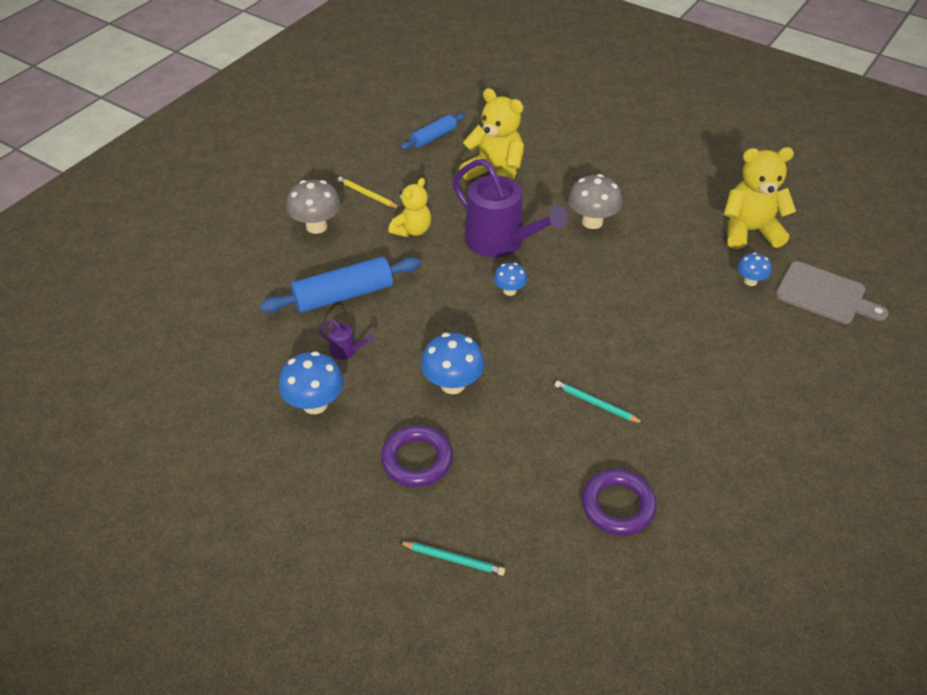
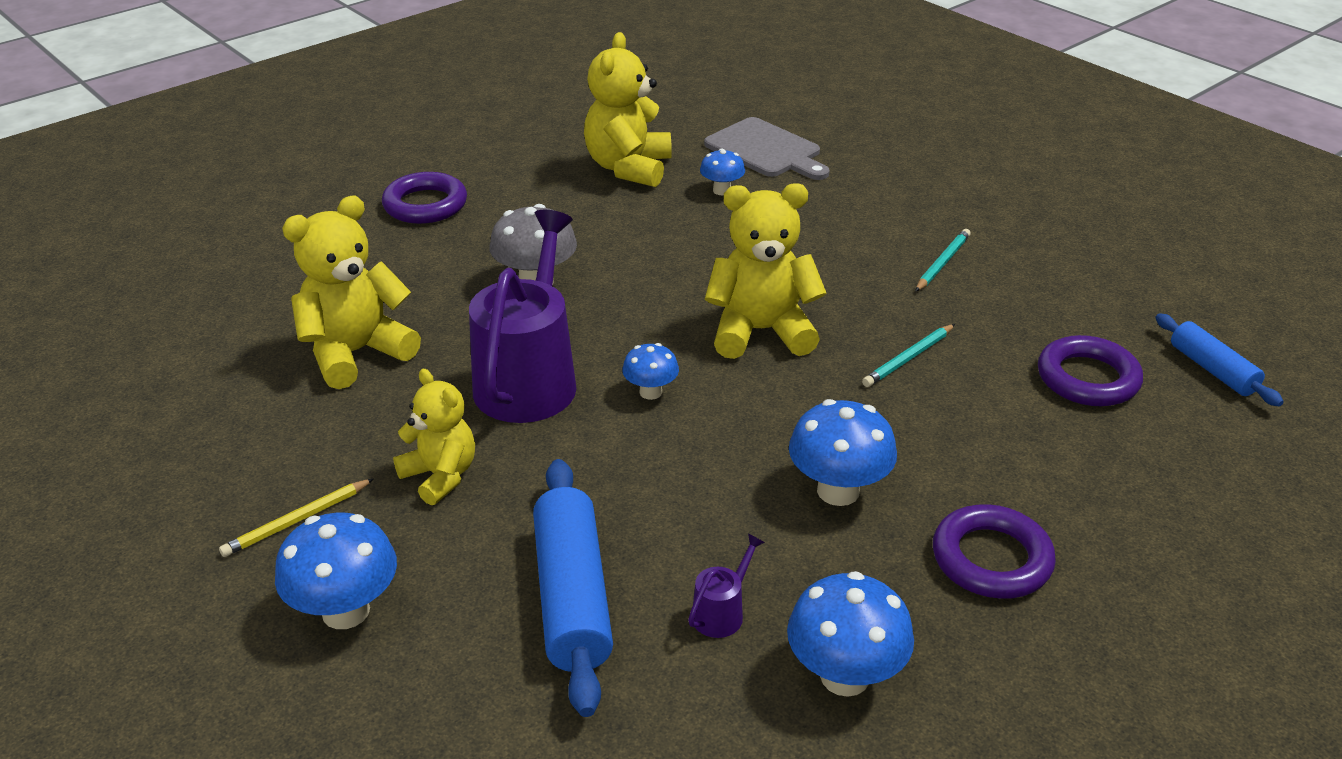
camera: 75 degrees left, 10 degrees down
(316, 226) = (346, 611): grey mushroom -> blue mushroom
(433, 137) = (191, 405): blue rolling pin -> blue rolling pin (1212, 370)
(453, 559) = (1183, 550): turquoise pencil -> turquoise pencil (942, 263)
(500, 241) = (529, 379): purple watering can -> purple watering can turned 45 degrees counterclockwise
(591, 328) = (761, 331): none -> yellow teddy bear
(648, 158) = (425, 205): none -> purple ring
(824, 294) = (766, 150): grey cutting board -> grey cutting board turned 90 degrees clockwise

